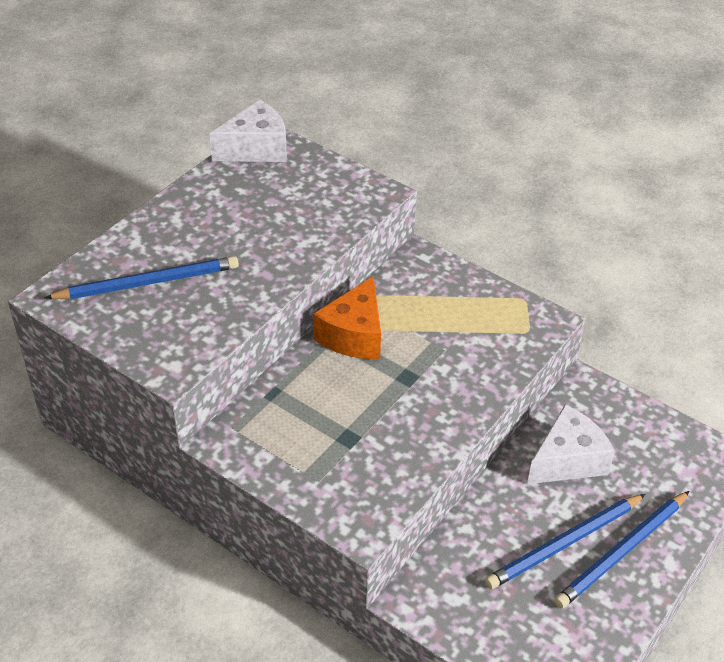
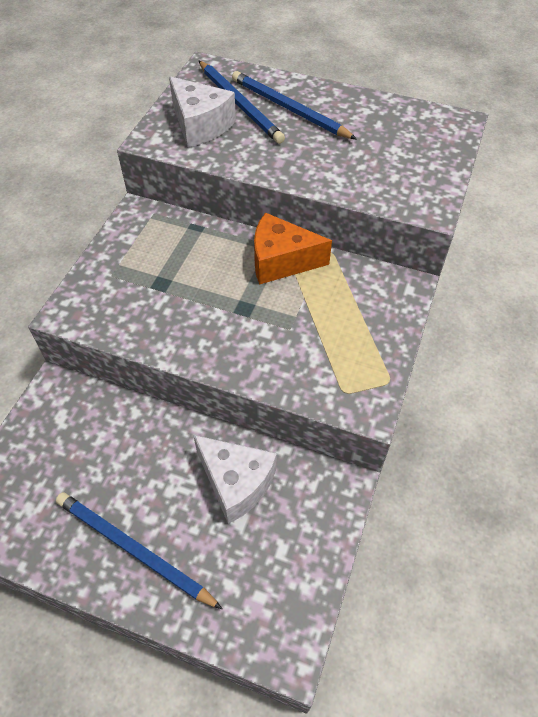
camera: 75 degrees right, 10 degrees up
(256, 148) = (439, 119): white cheese -> white cheese (200, 125)
(565, 543) = (133, 495): blue pencil -> blue pencil (289, 109)

